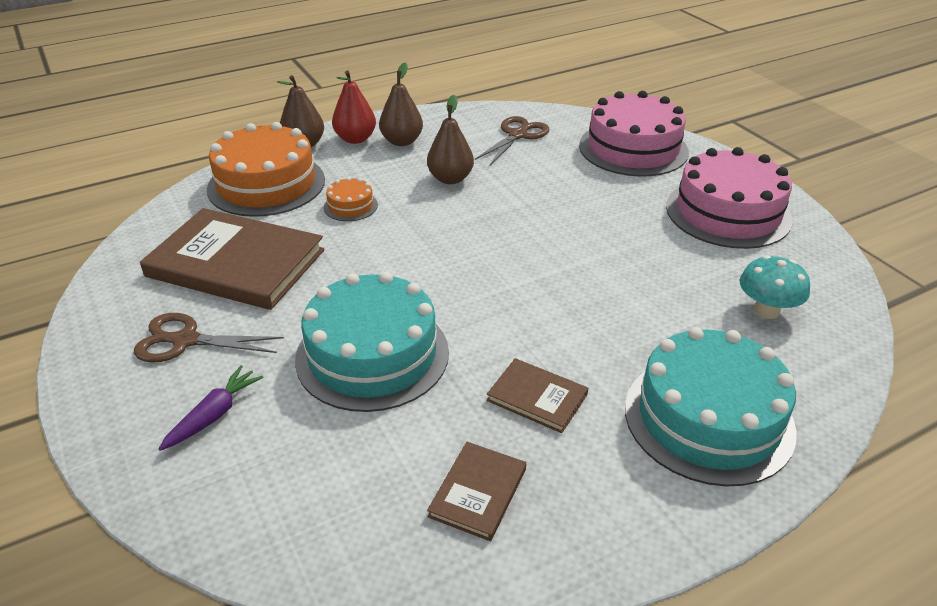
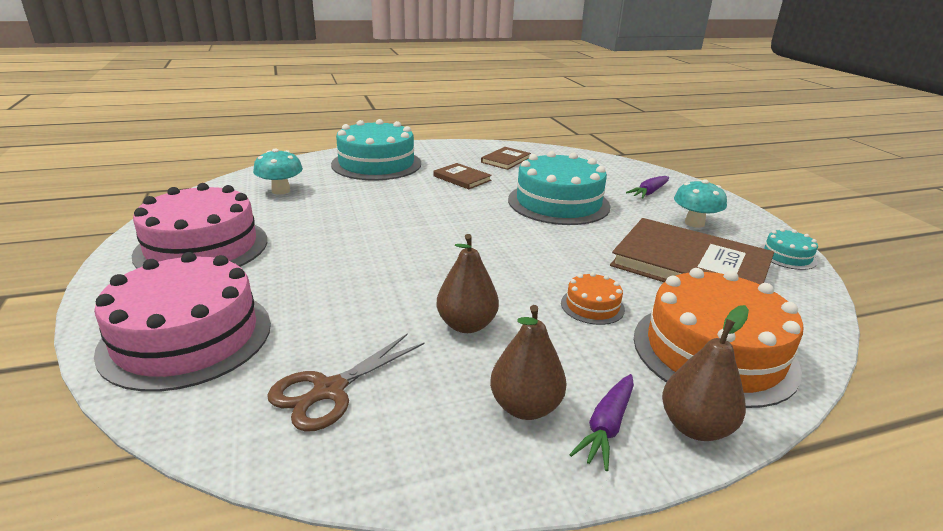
camera: 170 degrees left, 10 degrees down
(107, 295) = (787, 256): none -> turquoise cake
(184, 340) = (694, 223): brown scissors -> turquoise mushroom
(355, 139) = (606, 426): red pear -> purple carrot

